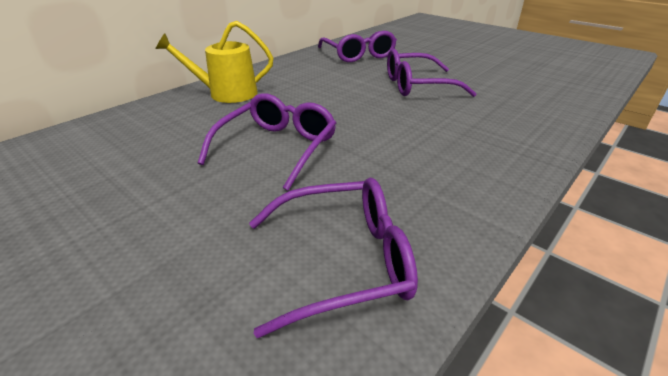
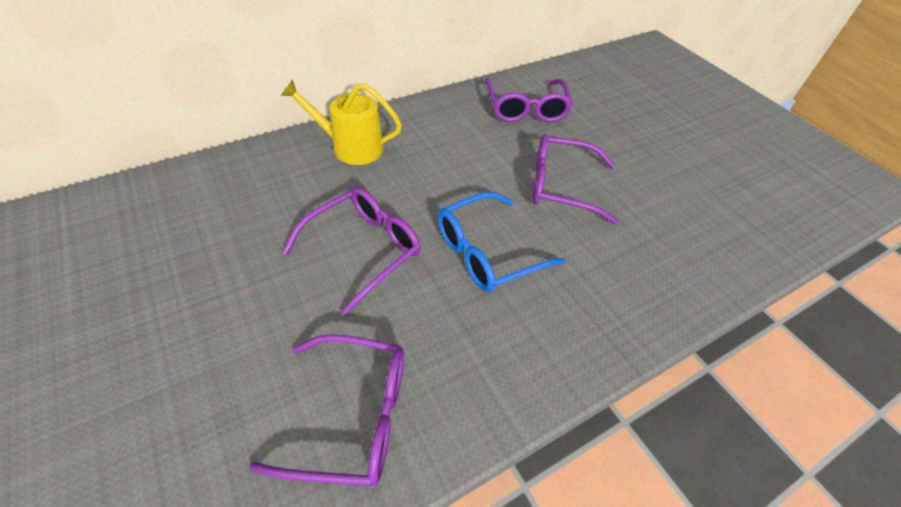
camera: 15 degrees right, 15 degrees up
(388, 128) = (487, 252): none -> blue glasses

